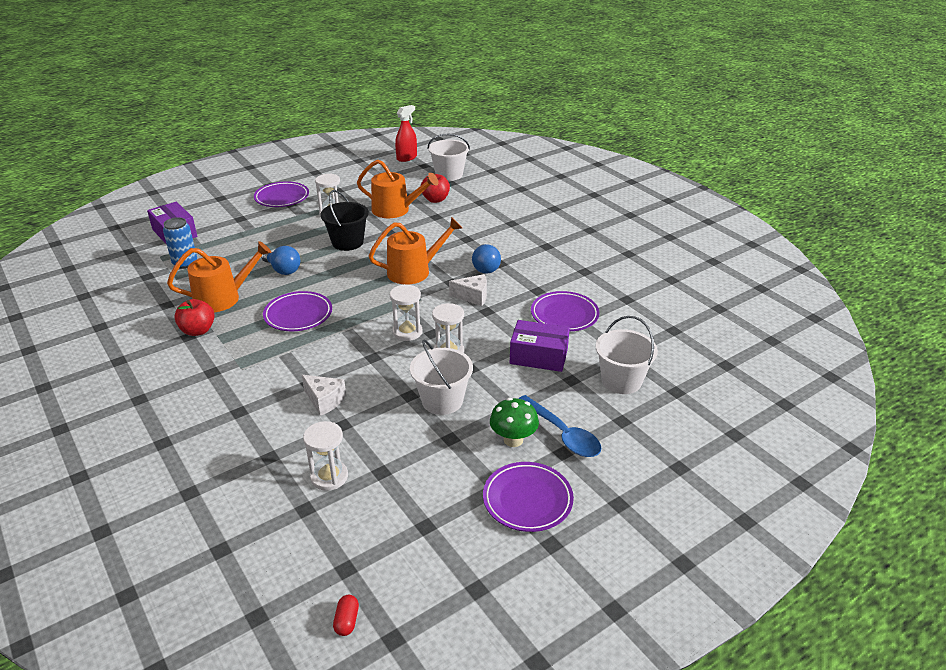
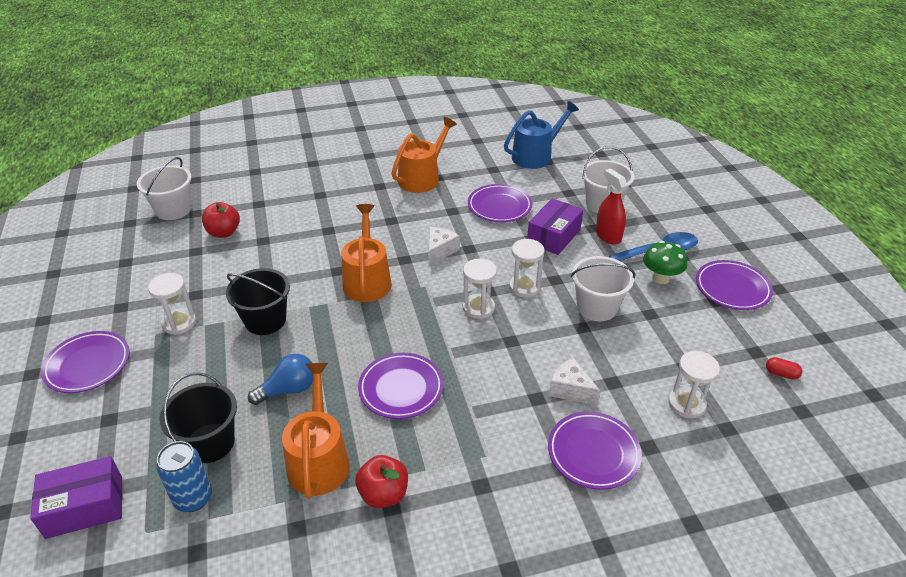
camera: 70 degrees left, 5 degrees up
(229, 256) = (210, 443): none -> black bucket
(255, 424) = (593, 453): none -> purple plate
(324, 400) = (570, 390): white cheese -> white cheese turned 105 degrees counterclockwise
(347, 621) = (858, 419): red capsule -> red capsule (781, 374)
(395, 210) = (220, 267): orange watering can -> orange watering can (422, 178)
(406, 158) = (93, 232): red spray bottle -> red spray bottle (608, 236)
(485, 267) = (392, 231): blue light bulb -> none
(676, 320) = (535, 156): none -> blue watering can

